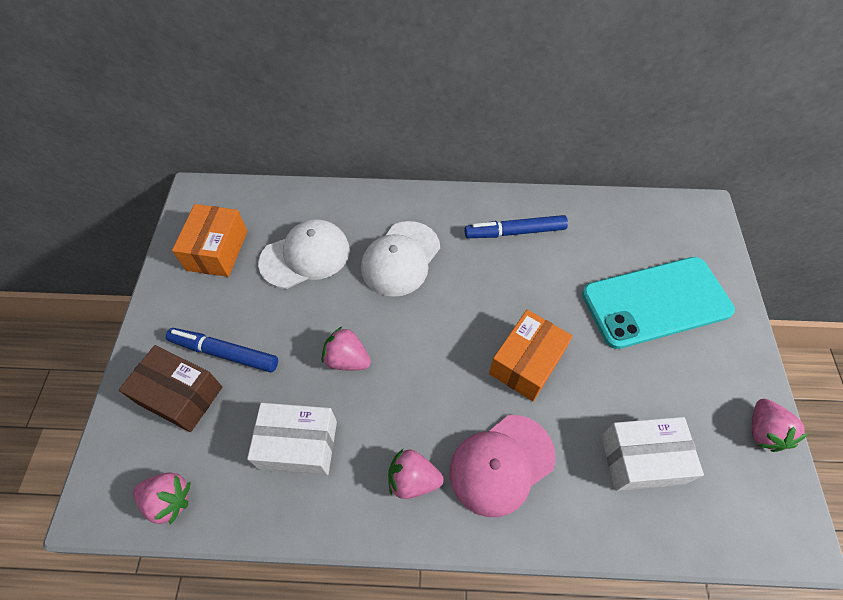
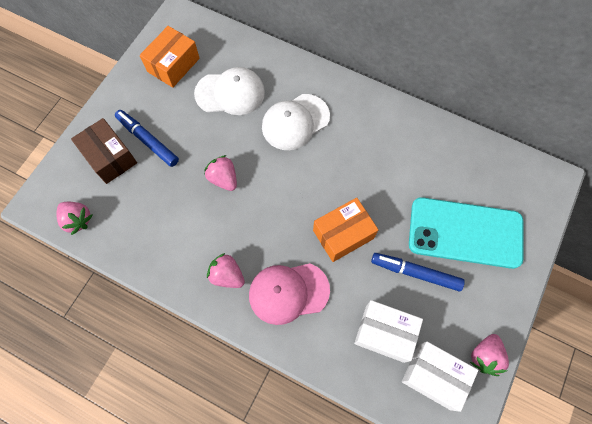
camera: 25 degrees right, 10 degrees up
(298, 445) = (167, 221): white box -> white box (434, 376)
(515, 232) = (390, 135): blue marker -> blue marker (415, 273)

